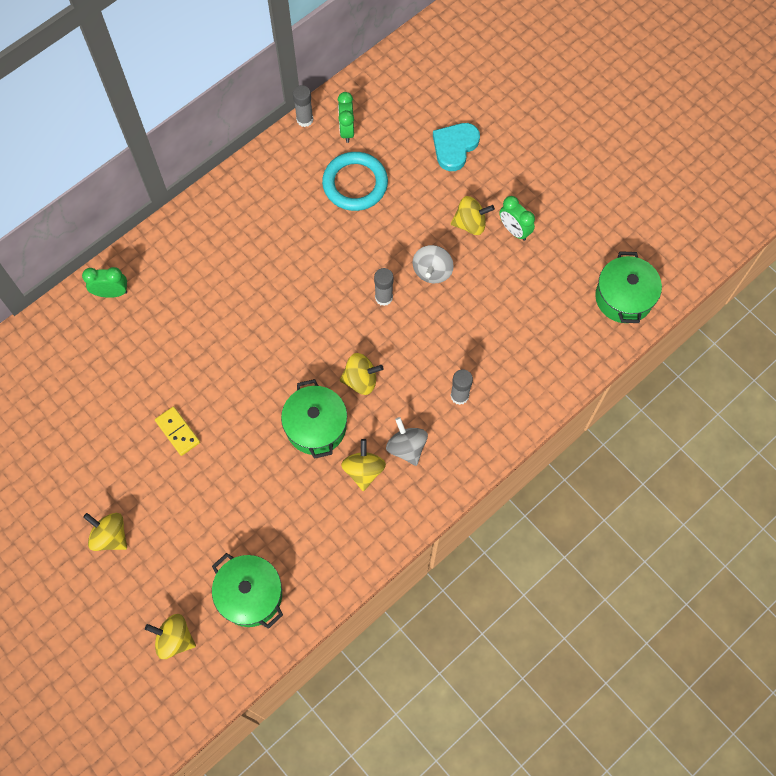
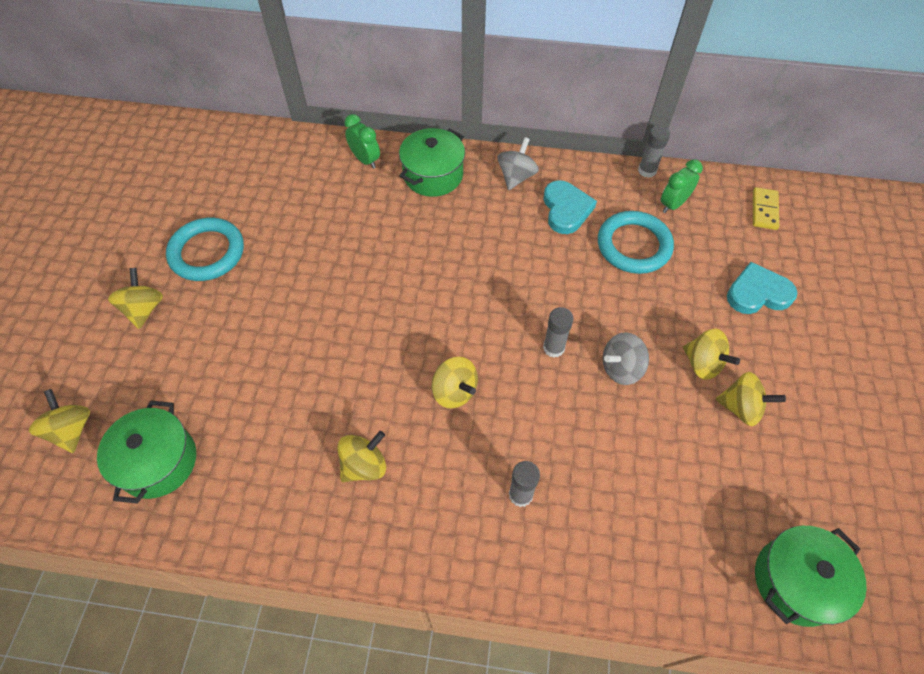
camera: 50 degrees right, 10 degrees down
(97, 462) = (207, 252): none -> turquoise ring
(177, 432) = (280, 287): yellow domino -> yellow domino (764, 210)
(287, 198) = (566, 209): none -> turquoise heart
(316, 426) = (375, 389): green pot -> green pot (433, 175)
(406, 447) = (421, 487): grey spinning top -> grey spinning top (516, 177)
(514, 230) = (741, 408): green clock -> yellow spinning top

